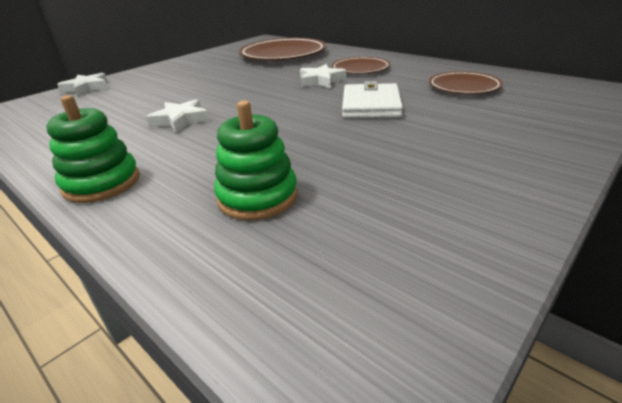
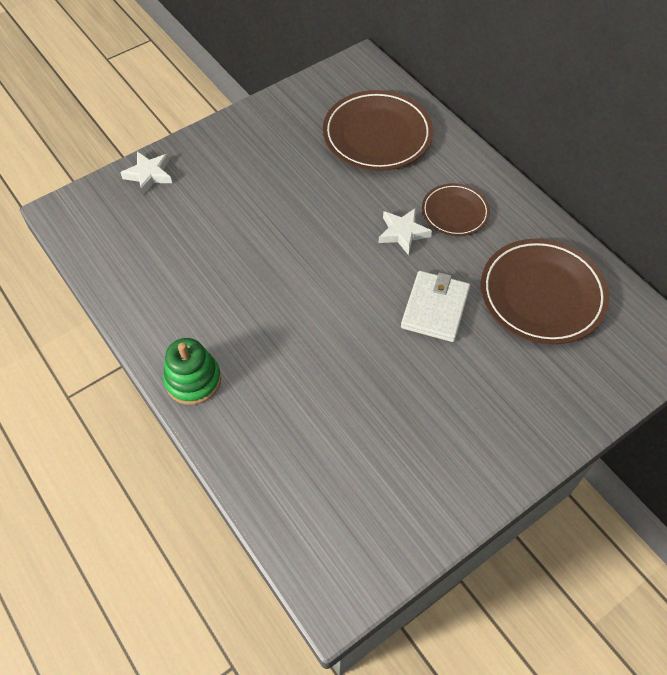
camera: 10 degrees right, 25 degrees up
(181, 120) = (252, 287): white star -> none
(258, 197) = (307, 431): green stacking toy -> none
(463, 87) = (542, 294): brown plate -> brown plate, size x1.74

